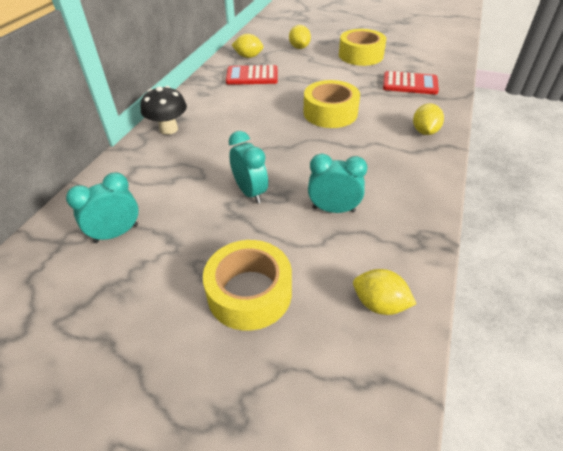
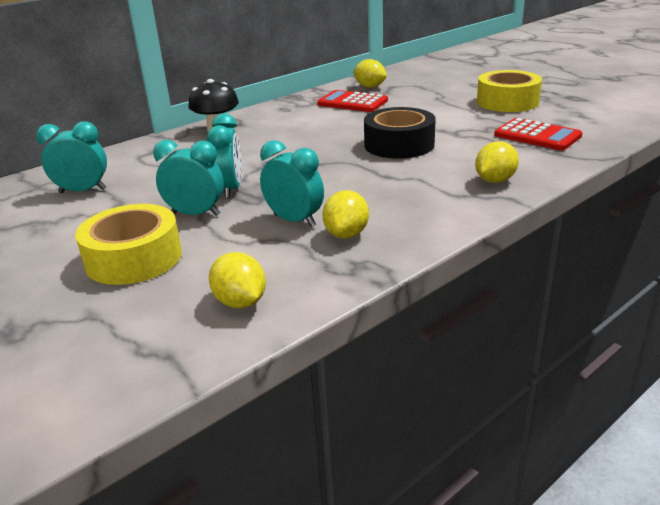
camera: 30 degrees right, 15 degrees down
(250, 227) = (195, 214): none -> turquoise clock
(299, 47) = (439, 86): yellow lemon -> yellow lemon (346, 234)
(330, 113) = (399, 145): yellow tape -> black tape

